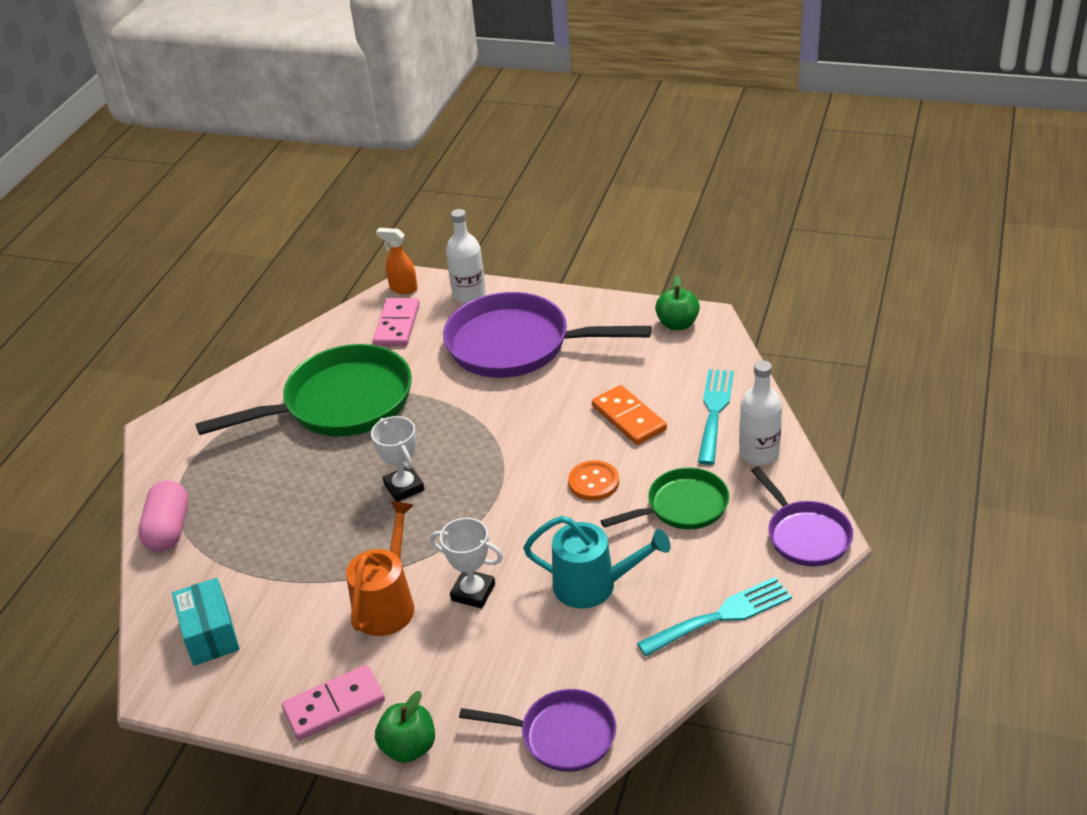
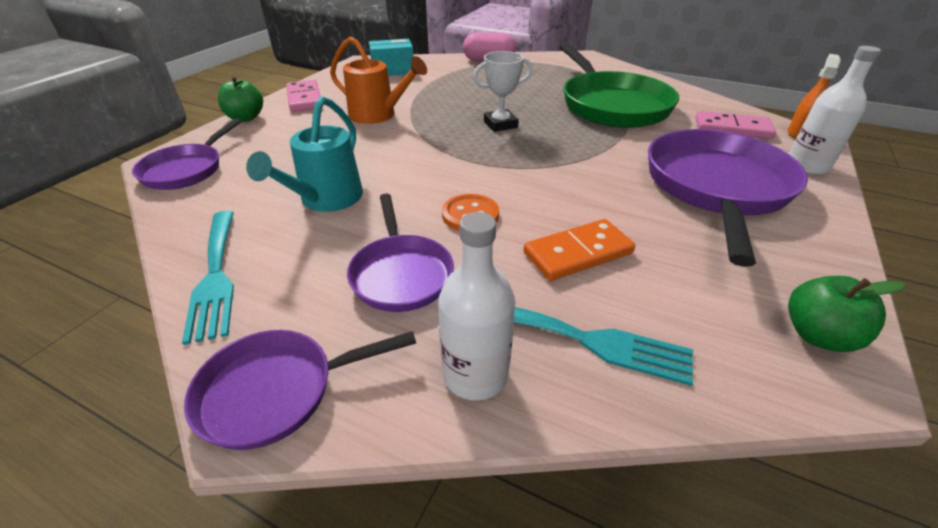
camera: 95 degrees right, 0 degrees up
(473, 592) = (364, 145): white trophy -> none
(682, 507) = (401, 274): green pan -> purple pan

